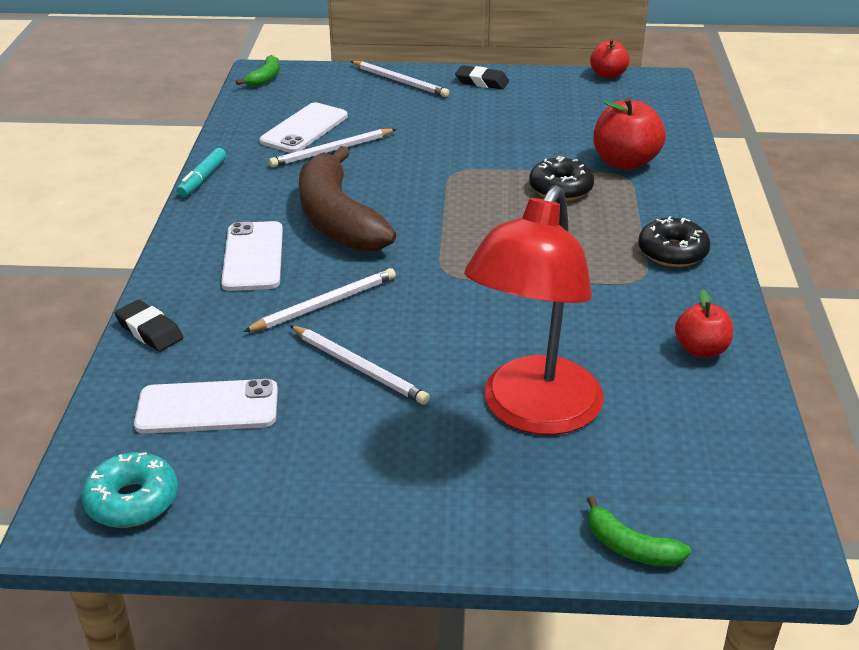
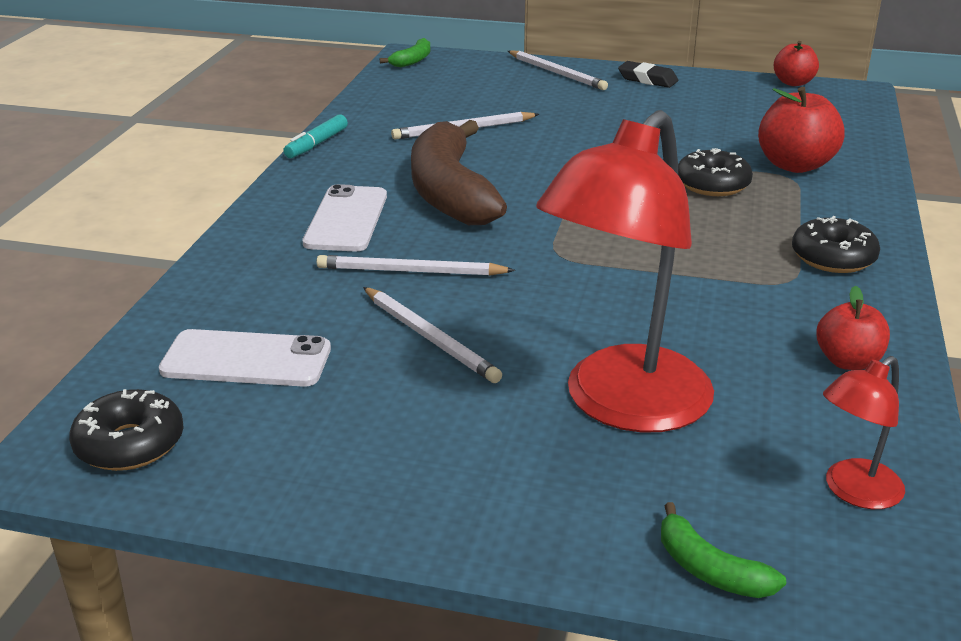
camera: 10 degrees right, 5 degrees down
(132, 501) = (130, 444): turquoise donut -> black donut
(149, 331) = (210, 279): black eraser -> none
(304, 129) = (440, 108): white phone -> none
(324, 304) = (410, 271): white pencil -> white pencil turned 150 degrees counterclockwise
(725, 466) = (854, 492): none -> red lamp

